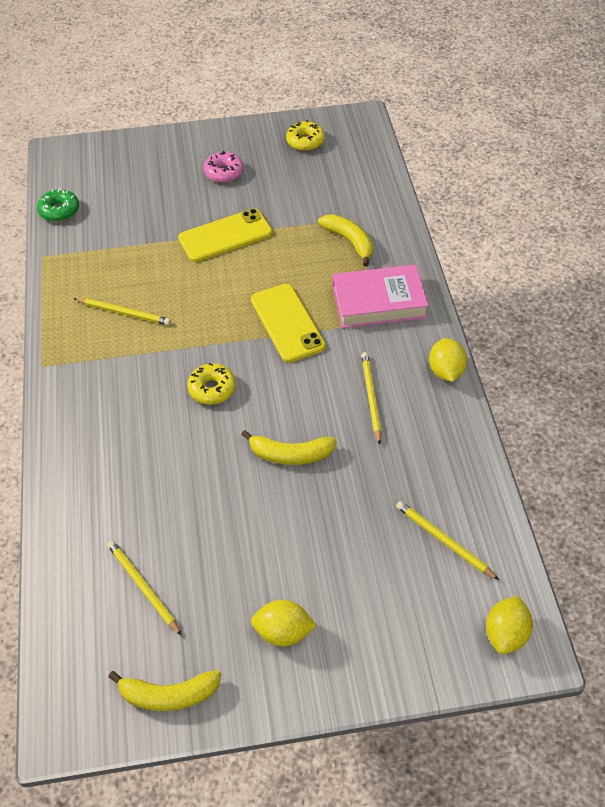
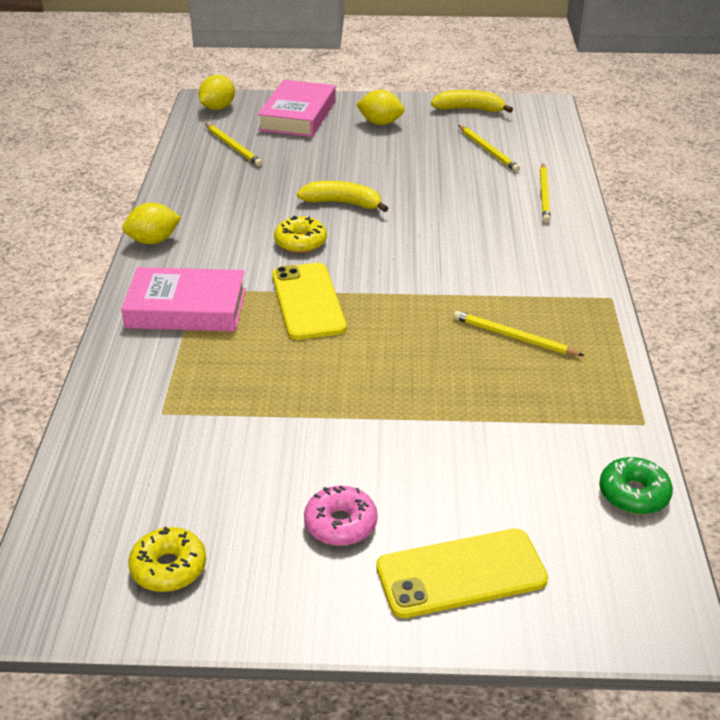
camera: 170 degrees left, 15 degrees down
(212, 389) = (411, 256): yellow donut -> yellow donut (300, 242)
(225, 236) = (361, 414): yellow phone -> yellow phone (461, 574)
(349, 242) = (183, 381): yellow banana -> none
(371, 397) = (244, 231): yellow pencil -> yellow pencil (544, 195)
(394, 632) = (298, 115): none -> pink book
(446, 371) = (153, 241): yellow lemon -> yellow lemon turned 60 degrees clockwise

